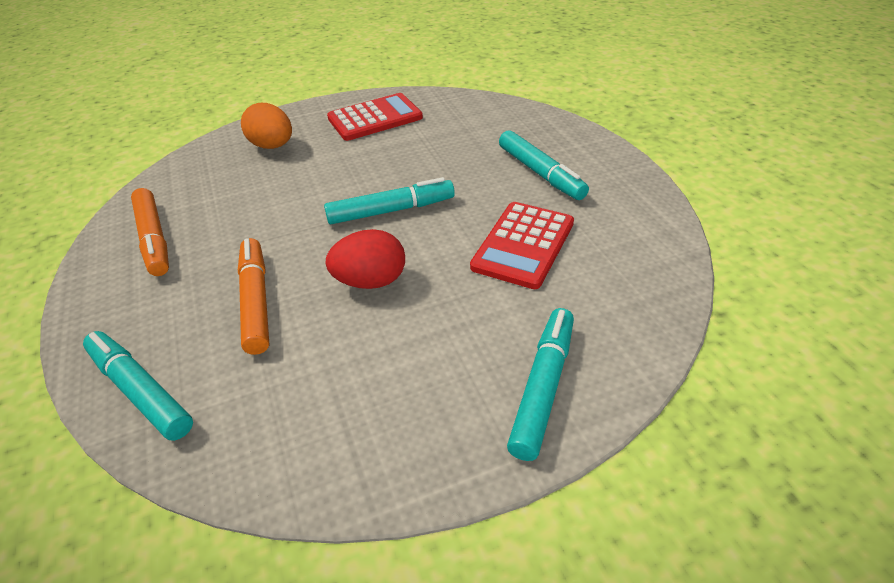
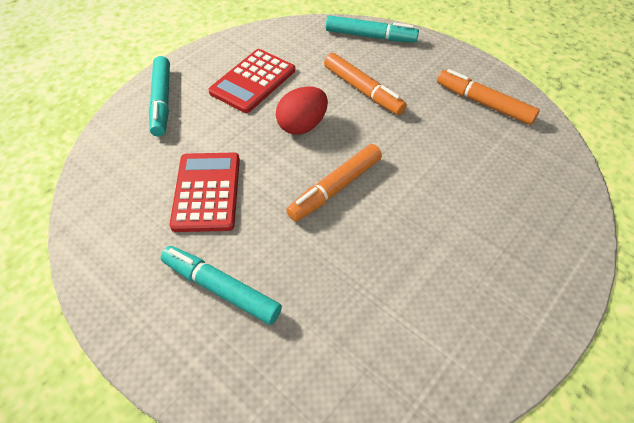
camera: 150 degrees right, 10 degrees up
(272, 146) = (523, 226): orange egg -> none
(375, 118) = (466, 320): red calculator -> red calculator (253, 81)
(390, 210) = (335, 188): turquoise marker -> orange marker

